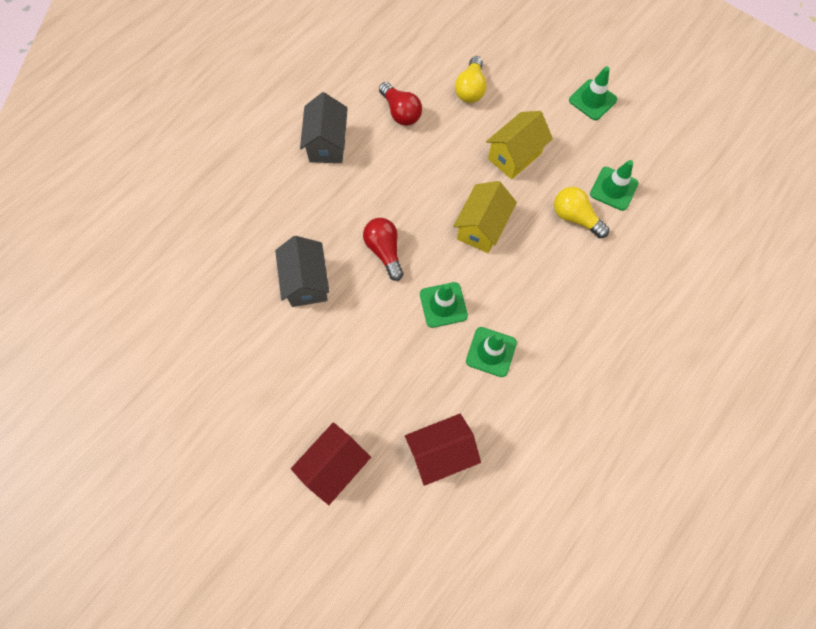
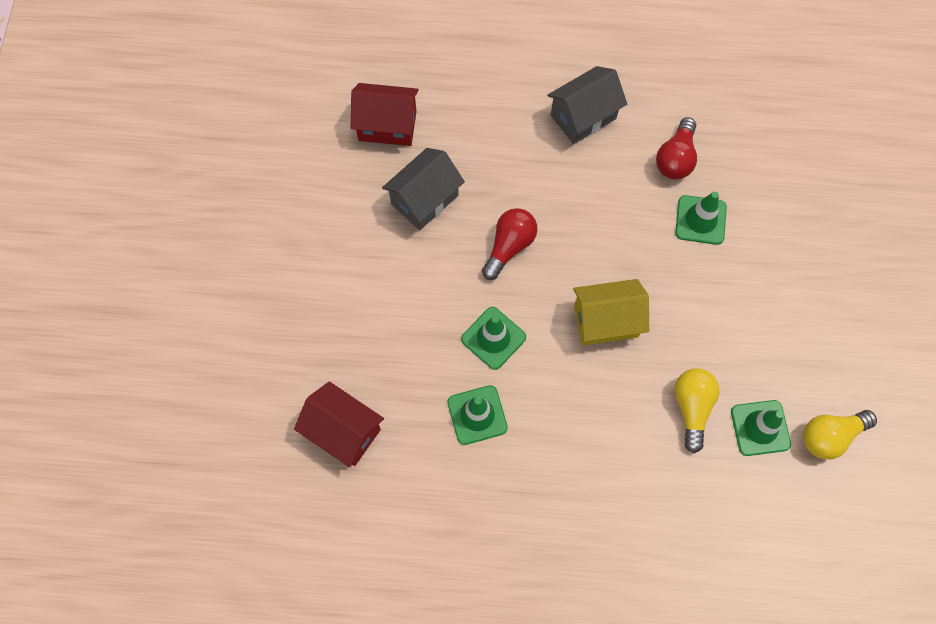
camera: 55 degrees right, 0 degrees up
(334, 465) = (268, 345): red house -> red house (387, 126)
(470, 89) = (761, 206): yellow light bulb -> yellow light bulb (830, 436)
(514, 156) = (716, 301): yellow house -> none
(592, 100) = (856, 339): green traffic cone -> green traffic cone (700, 220)

